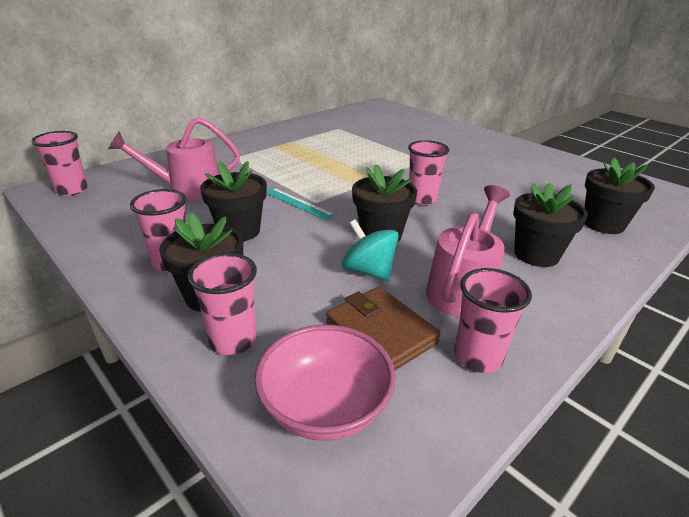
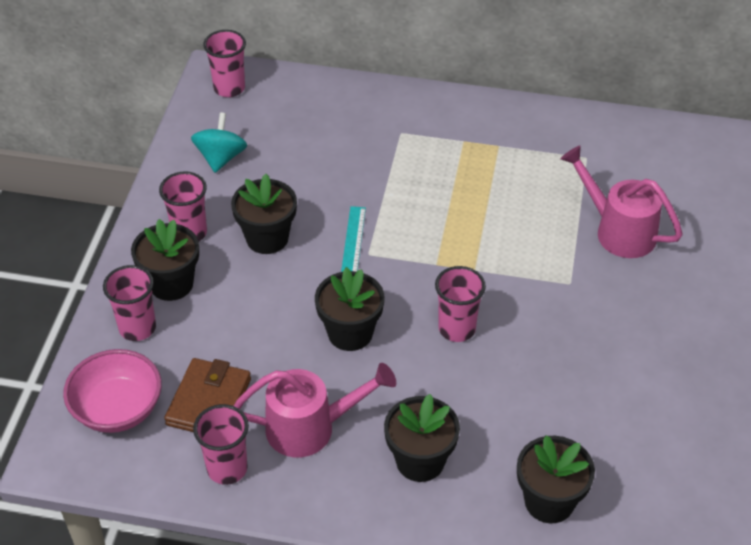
camera: 55 degrees right, 15 degrees up
(187, 189) = (302, 154): pink watering can -> pink watering can (618, 230)
(368, 271) = (283, 354): turquoise spinning top -> turquoise spinning top (221, 158)

